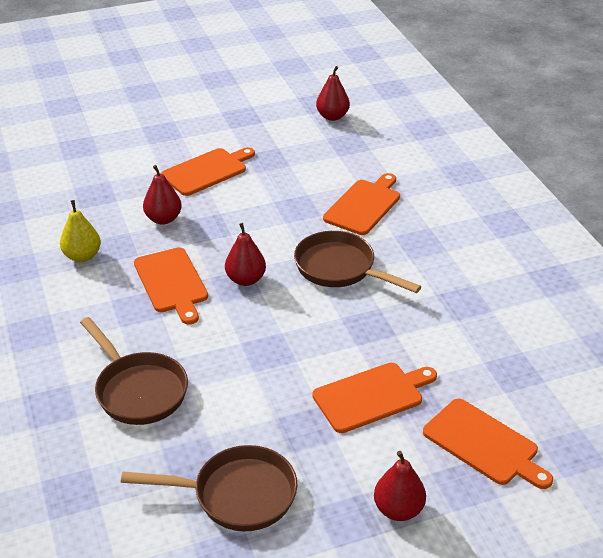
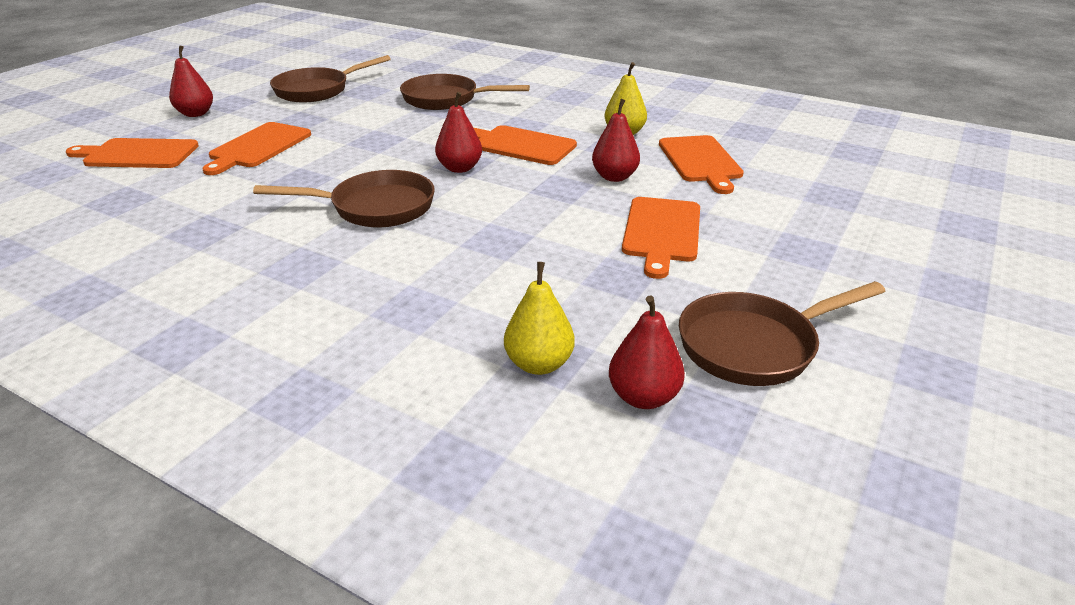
camera: 140 degrees right, 5 degrees down
(263, 111) = (755, 345): none -> brown pan
(355, 143) = (539, 364): none -> yellow pear
(363, 205) = (417, 277): orange cutting board -> orange cutting board (701, 161)

